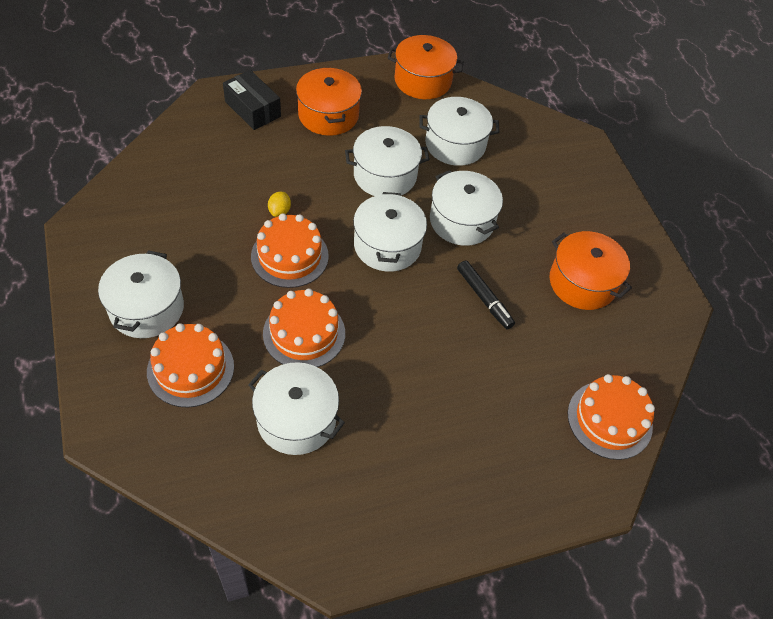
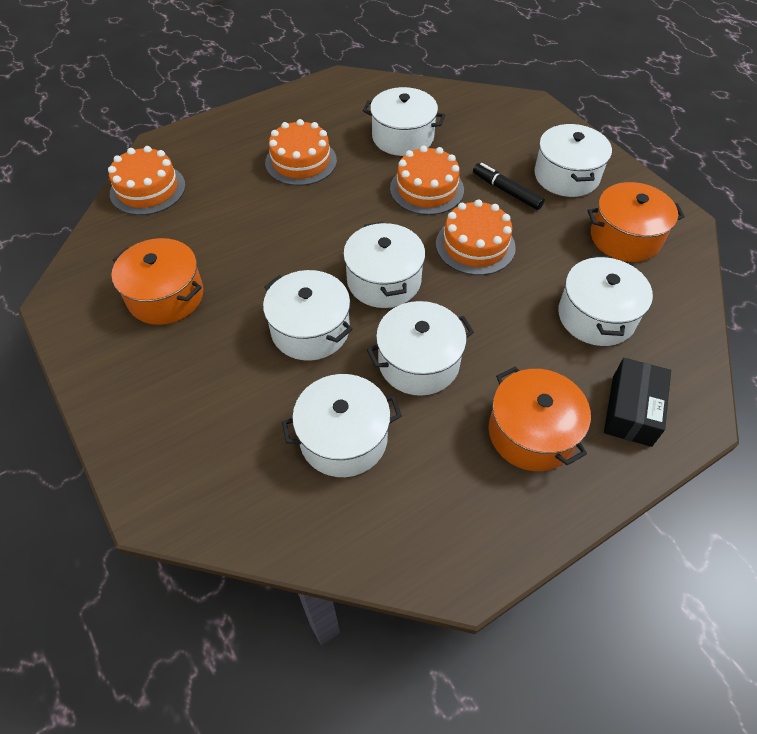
camera: 170 degrees right, 0 degrees up
(190, 369) = (500, 147): orange cake -> orange cake (301, 161)
(228, 170) = (596, 316): none -> white pot
(252, 109) = (631, 410): black box -> black box turned 75 degrees clockwise
(279, 211) = (512, 286): yellow lemon -> none
(423, 80) = (426, 552): orange pot -> orange pot (625, 237)
(484, 298) = (270, 255): black marker -> black marker (506, 191)

